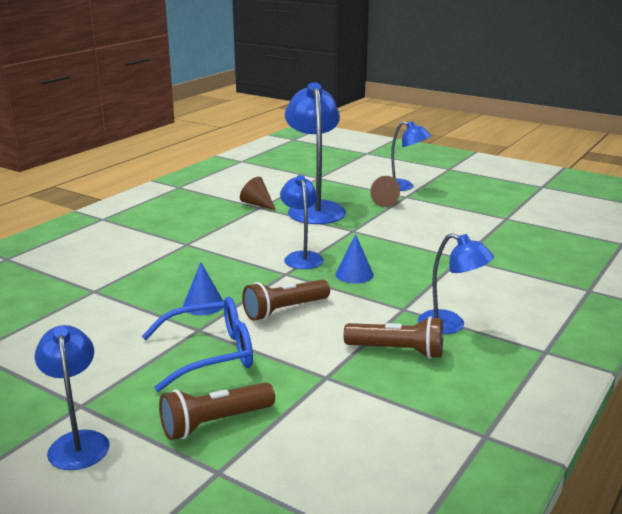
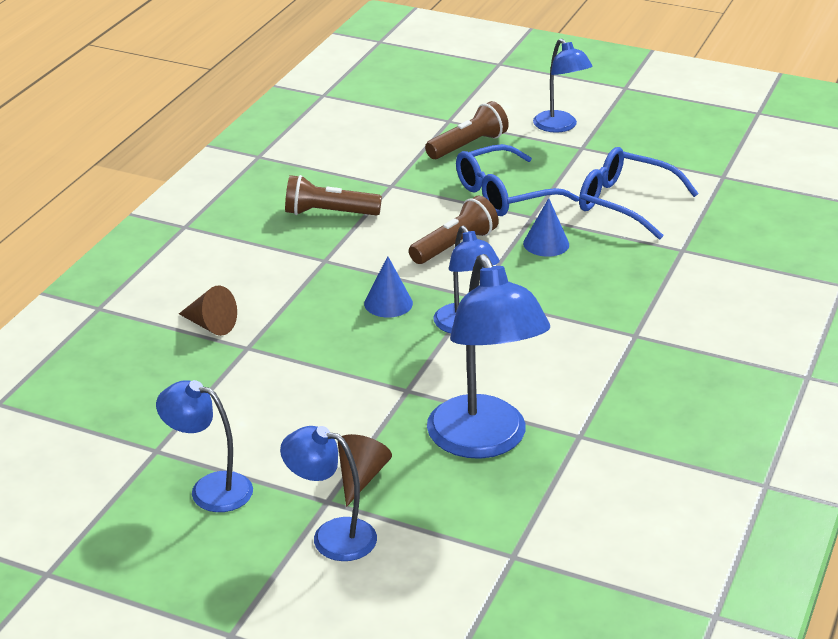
camera: 170 degrees right, 10 degrees up
(100, 334) = (625, 203): none -> blue glasses
(257, 204) = (587, 443): brown cone -> brown cone (210, 325)
(450, 325) = (274, 245): blue lamp -> blue lamp (210, 489)

